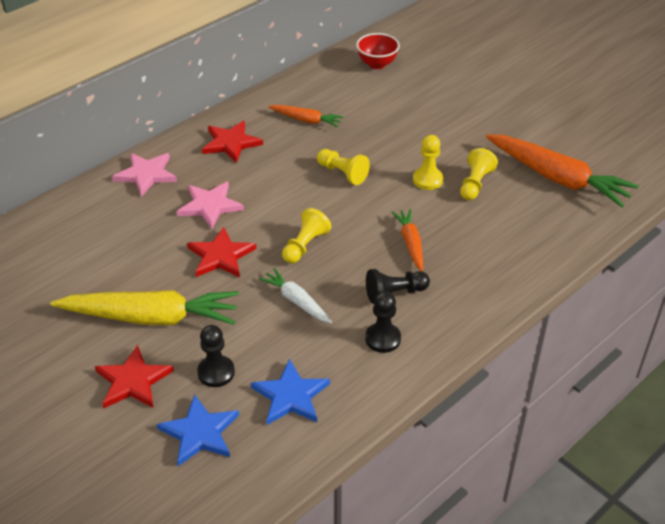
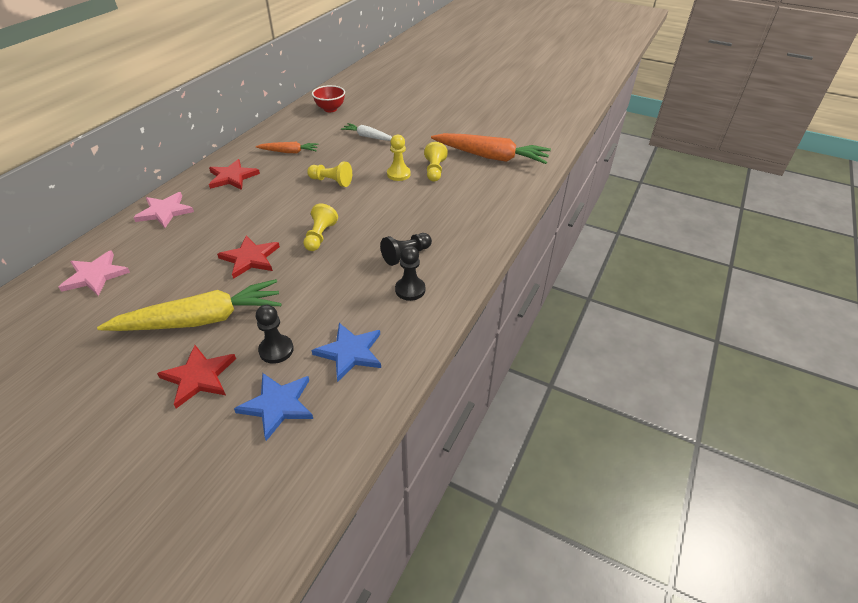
camera: 20 degrees left, 0 degrees up
(210, 206) = (229, 224): pink star -> pink star (95, 275)
(296, 301) = (328, 278): white carrot -> white carrot (368, 137)
(410, 243) = (403, 218): orange carrot -> none

